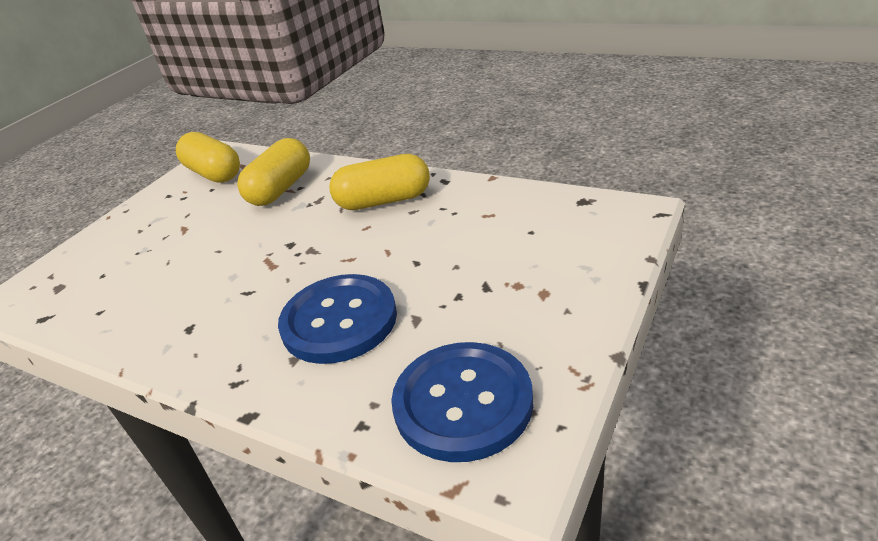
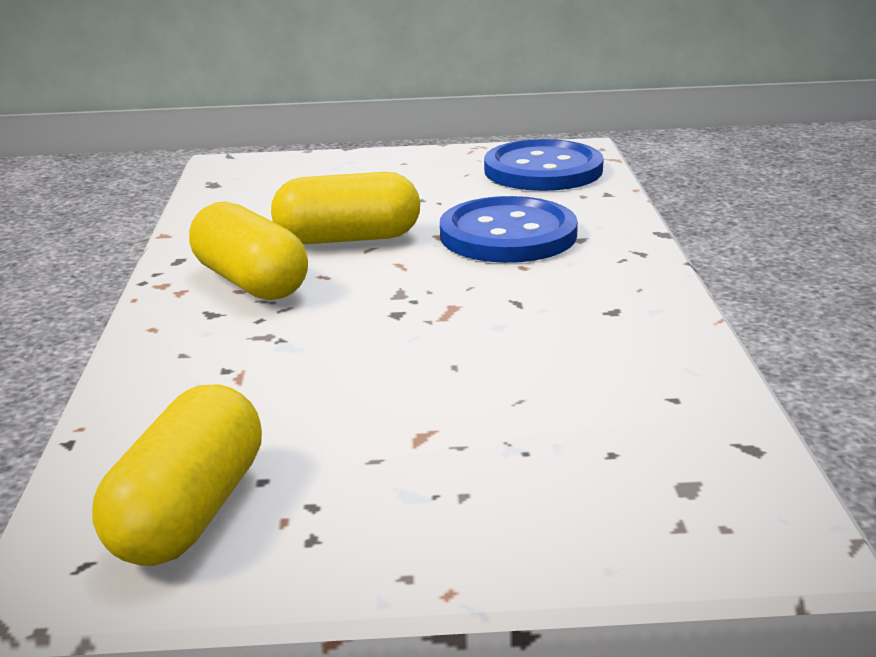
camera: 125 degrees left, 10 degrees down
(280, 189) = (239, 385): yellow capsule -> yellow capsule (348, 239)

